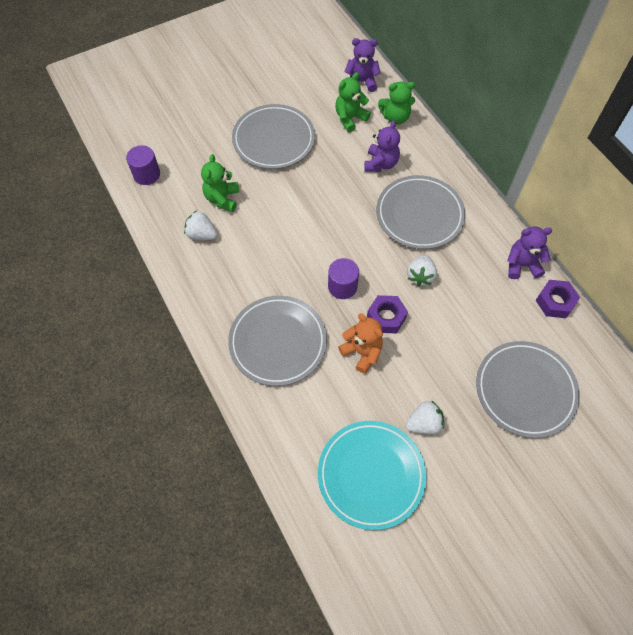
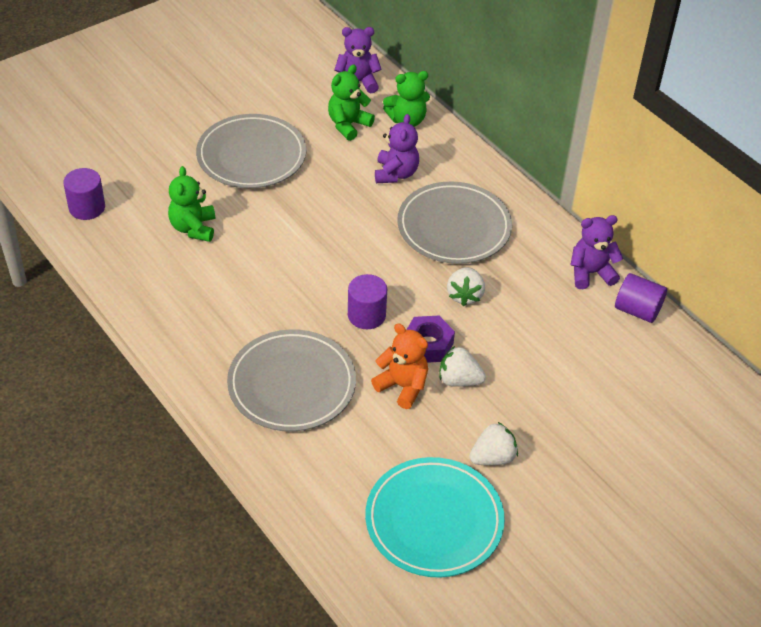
camera: 10 degrees left, 15 degrees down
(201, 234) = (172, 271): white strawberry -> white strawberry (459, 380)
(525, 390) = (614, 409): grey plate -> none
(555, 302) = (637, 310): purple nut -> purple cylinder

